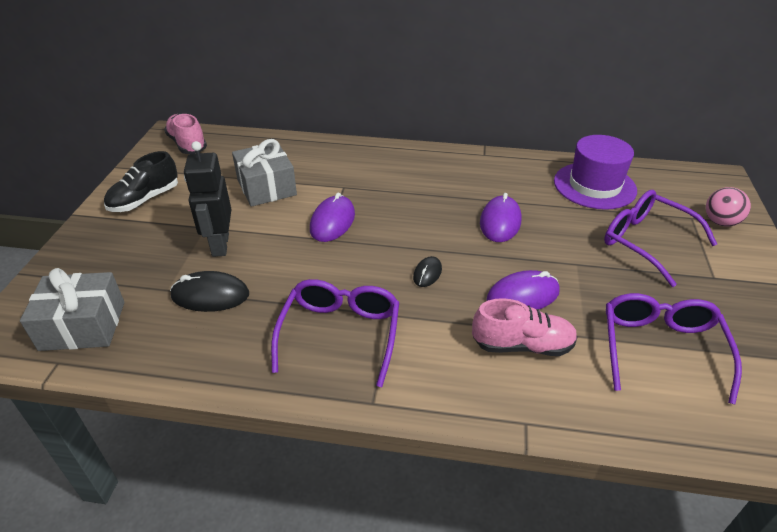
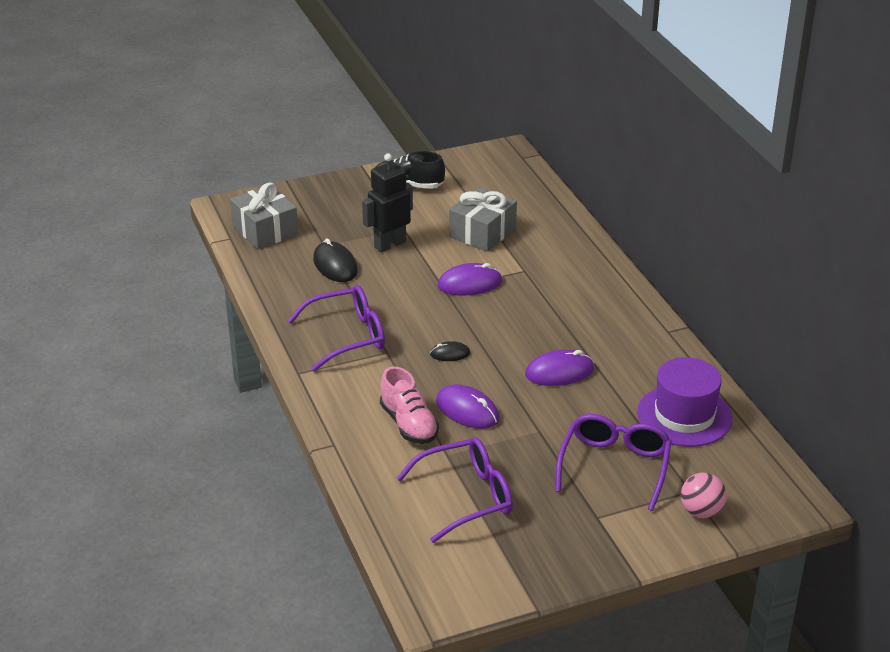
camera: 60 degrees right, 5 degrees down
(187, 144) = (500, 166): pink shoe -> none

